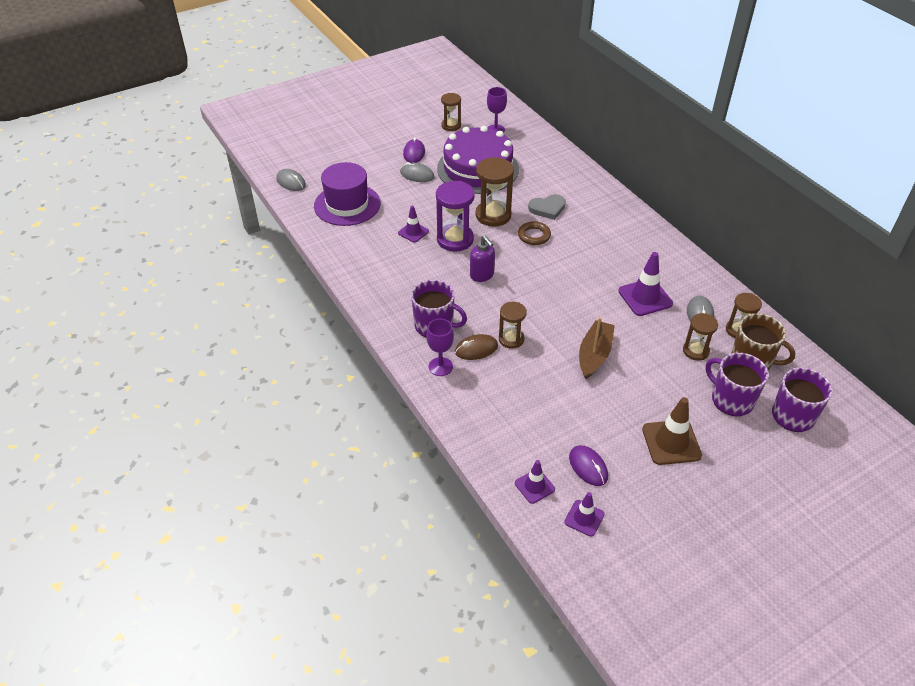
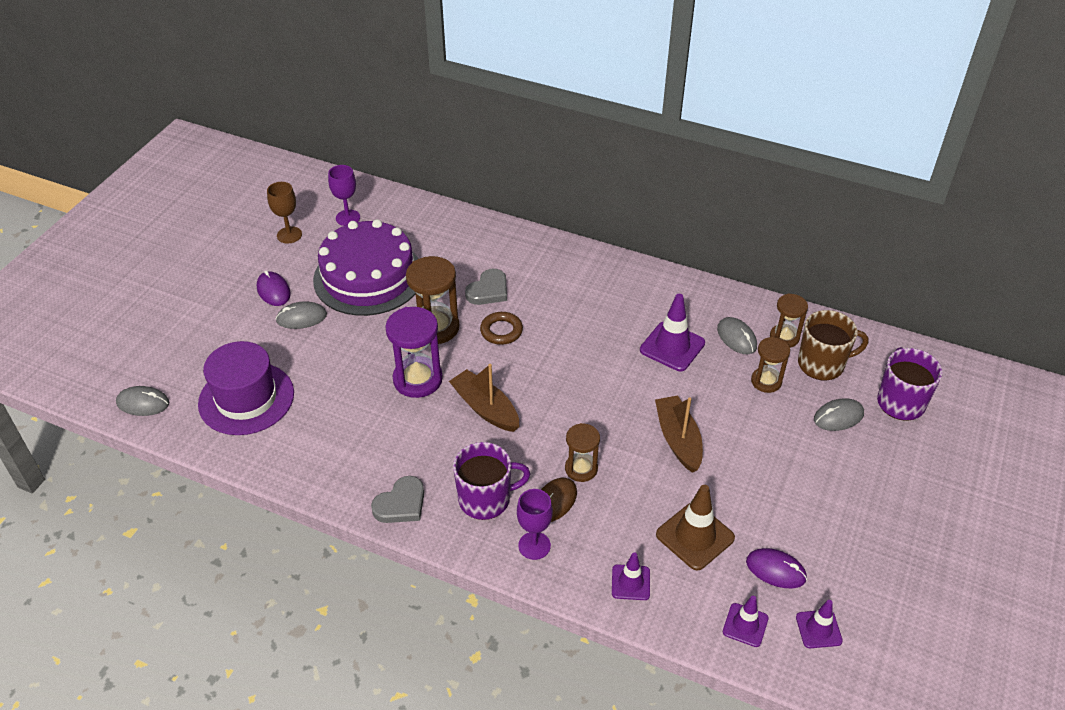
camera: 35 degrees left, 0 degrees up
(382, 303) = (401, 504): none -> grey heart
(413, 232) = (360, 394): purple traffic cone -> purple traffic cone (630, 582)
(451, 126) = (289, 235): brown hourglass -> brown goblet
(482, 275) = (485, 408): purple soap dispenser -> brown boat
(671, 442) = (825, 495): brown traffic cone -> brown traffic cone (695, 536)
(731, 400) = (838, 417): purple mug -> grey mouse

